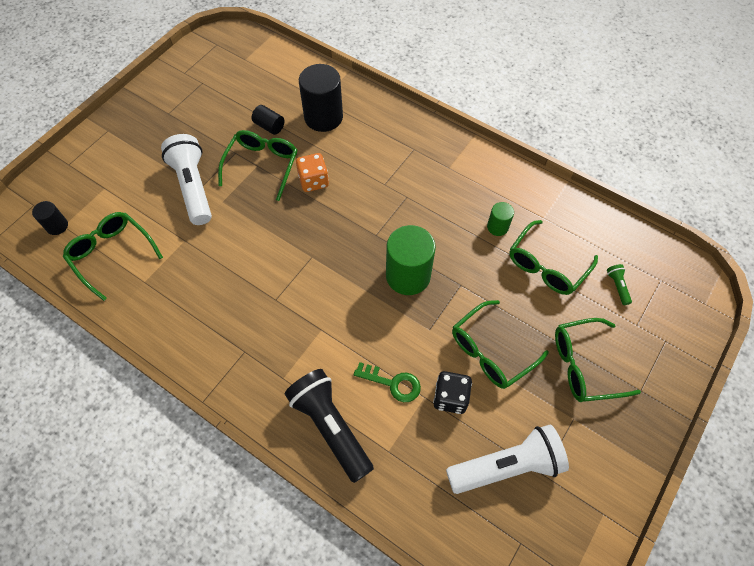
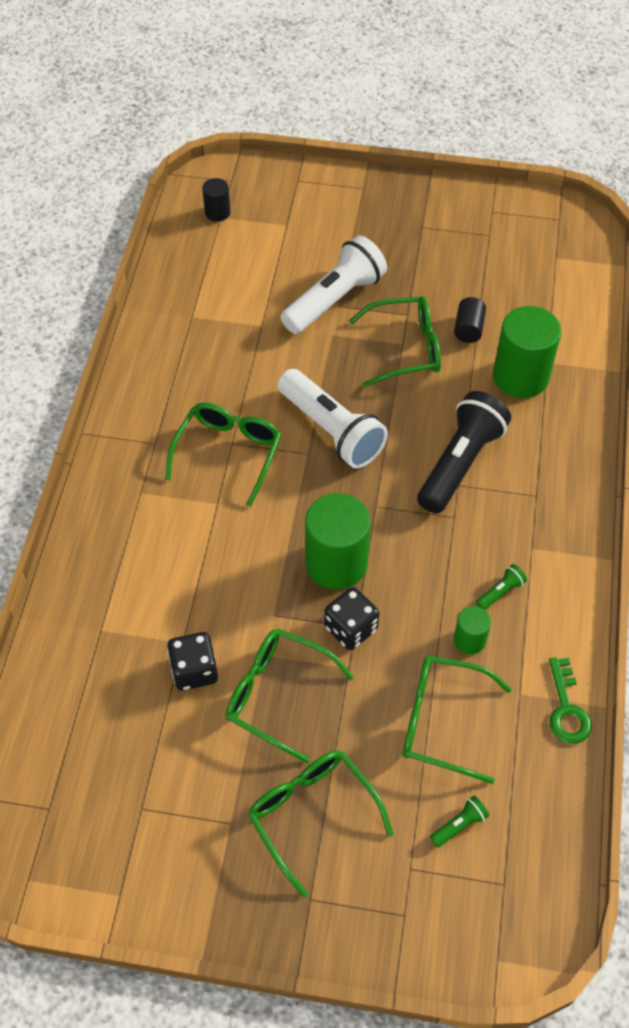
camera: 65 degrees right, 5 degrees down
(112, 254) = (209, 273): green glasses -> green glasses (228, 452)
(313, 181) = (415, 409): orange dice -> none
(323, 117) = (520, 377): black cylinder -> green cylinder
(330, 427) = (104, 561): black flashlight -> black flashlight (460, 463)
(392, 383) = (184, 602): green key -> green key (566, 708)
(460, 288) = (351, 628): none -> black dice
(472, 196) = (500, 592): none -> green flashlight
(506, 466) = (135, 763): white flashlight -> white flashlight (331, 430)

